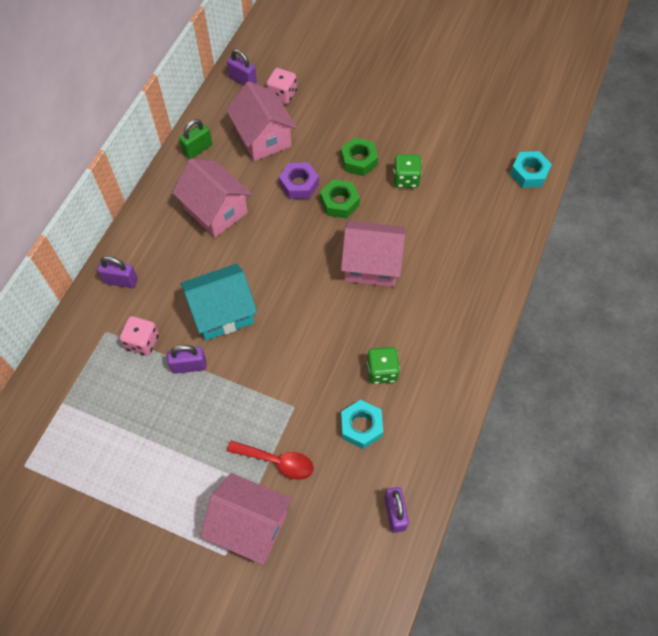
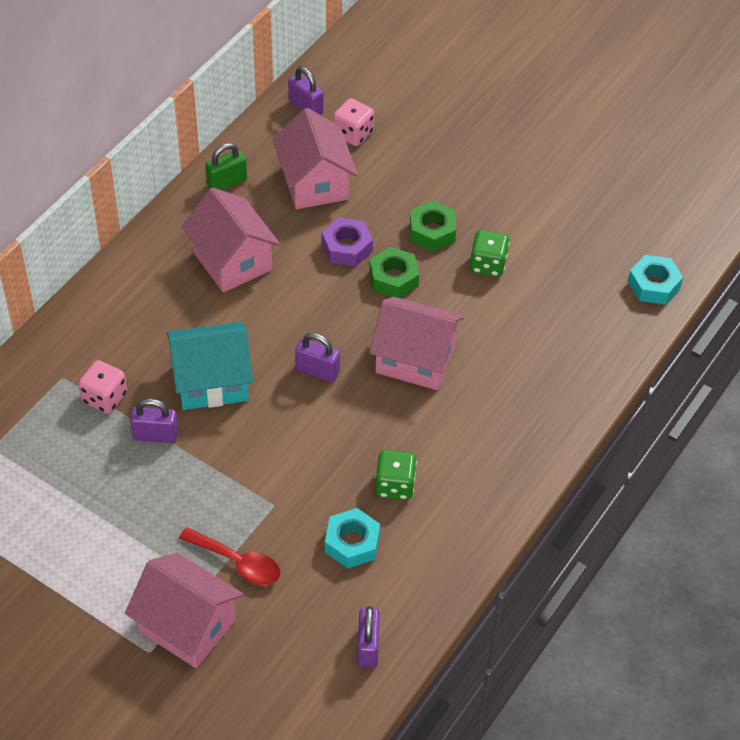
camera: 10 degrees right, 10 degrees down
(121, 281) = (94, 322): purple padlock -> purple padlock (317, 371)

